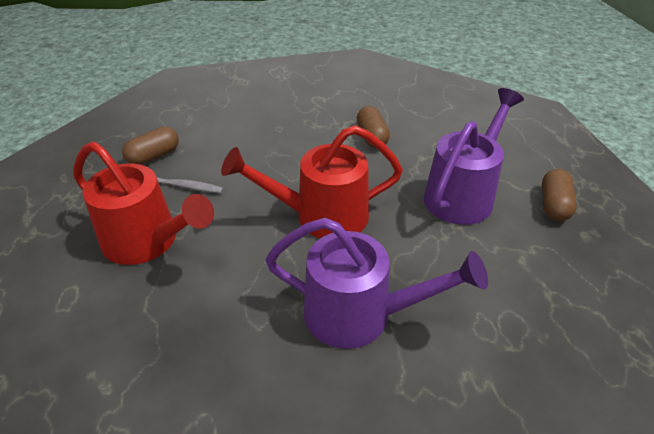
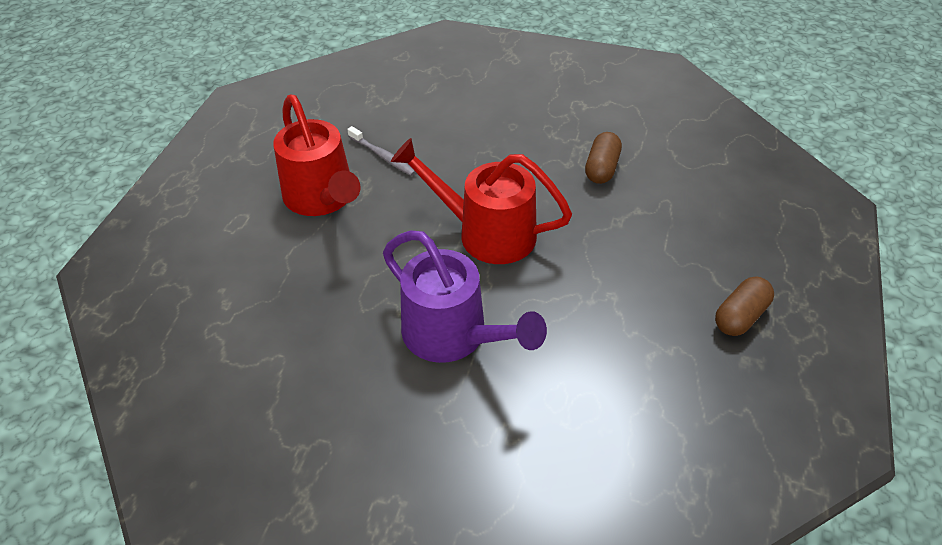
camera: 30 degrees right, 5 degrees up
(154, 156) = (376, 116): brown capsule -> none
(463, 193) = (649, 265): purple watering can -> none

